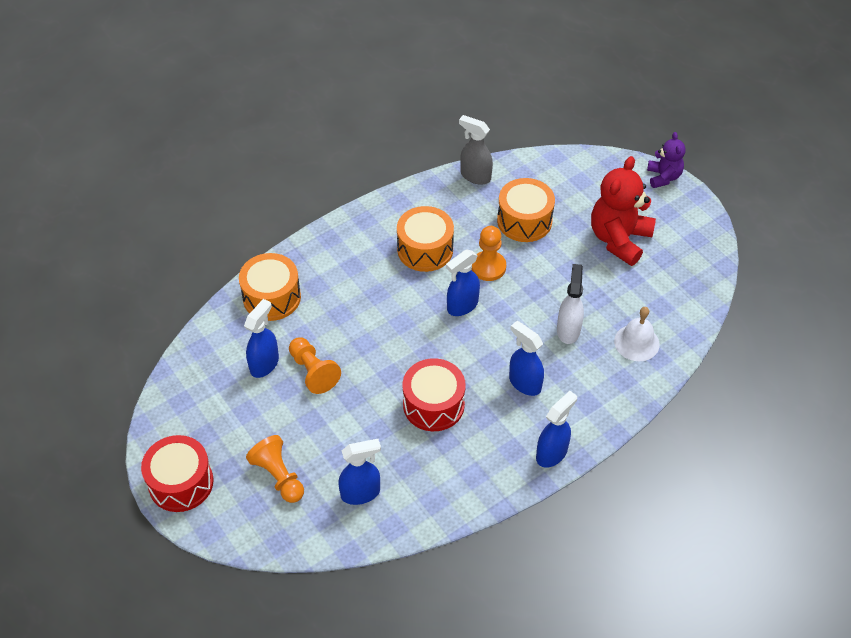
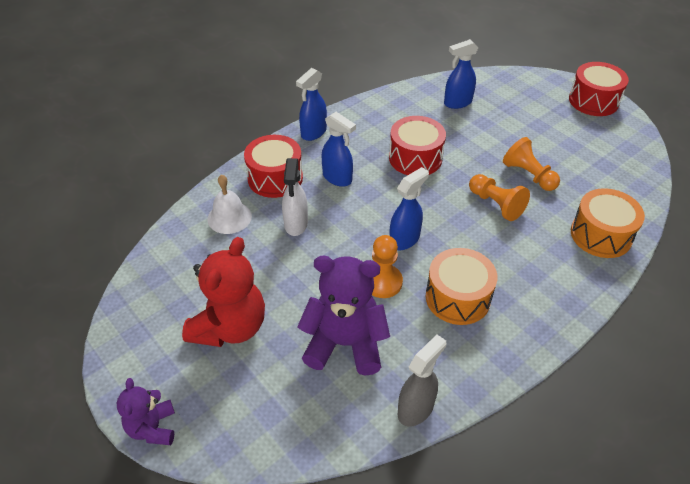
camera: 175 degrees right, 5 degrees down
(264, 364) = (575, 178): blue spray bottle -> none
(278, 476) = (523, 108): orange pawn -> orange pawn (496, 204)
(475, 176) = (416, 408): grey spray bottle -> grey spray bottle turned 75 degrees counterclockwise
(524, 221) = (345, 344): orange drum -> purple teddy bear
(594, 388) = (275, 178): none -> red drum

